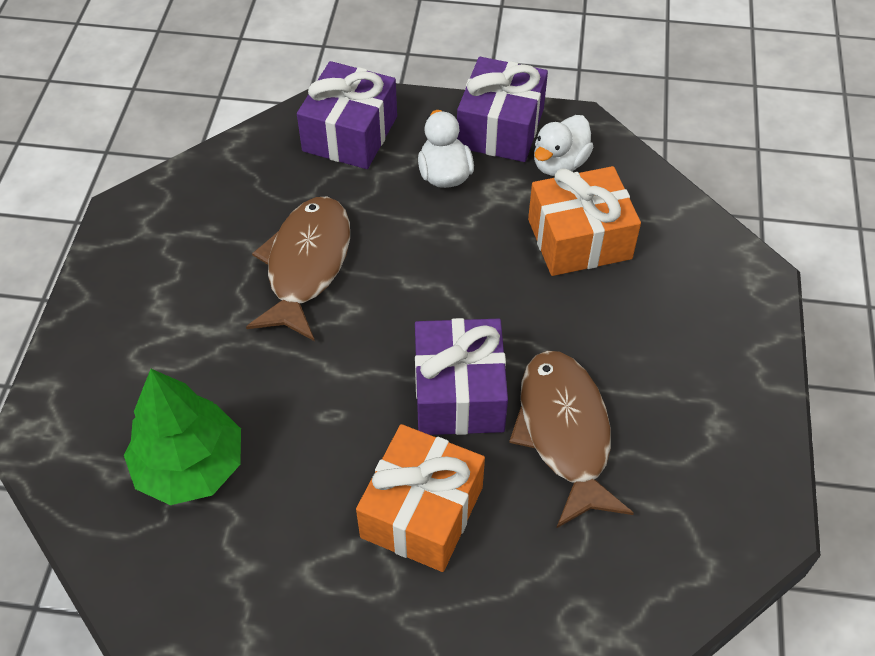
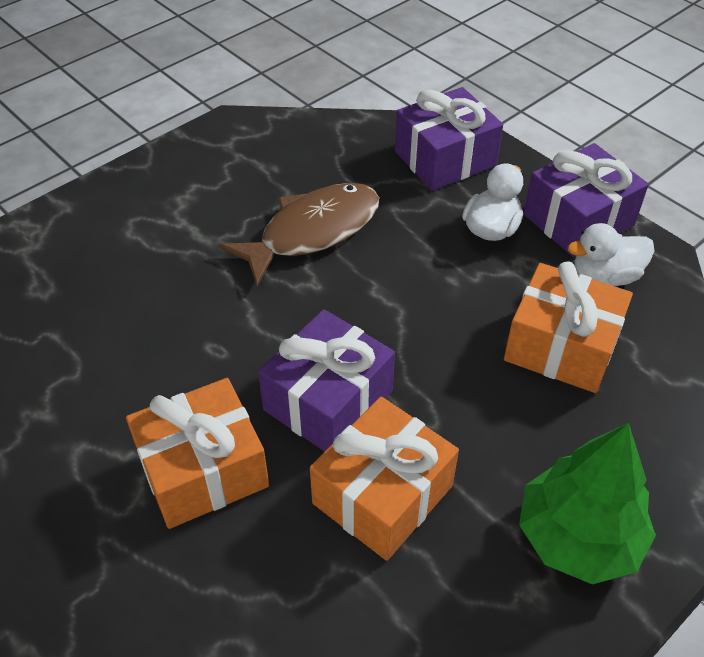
camera: 40 degrees right, 5 degrees down
(190, 466) = (86, 318): green tree -> green tree (578, 537)
(564, 432) = (383, 494): brown fish -> orange gift

